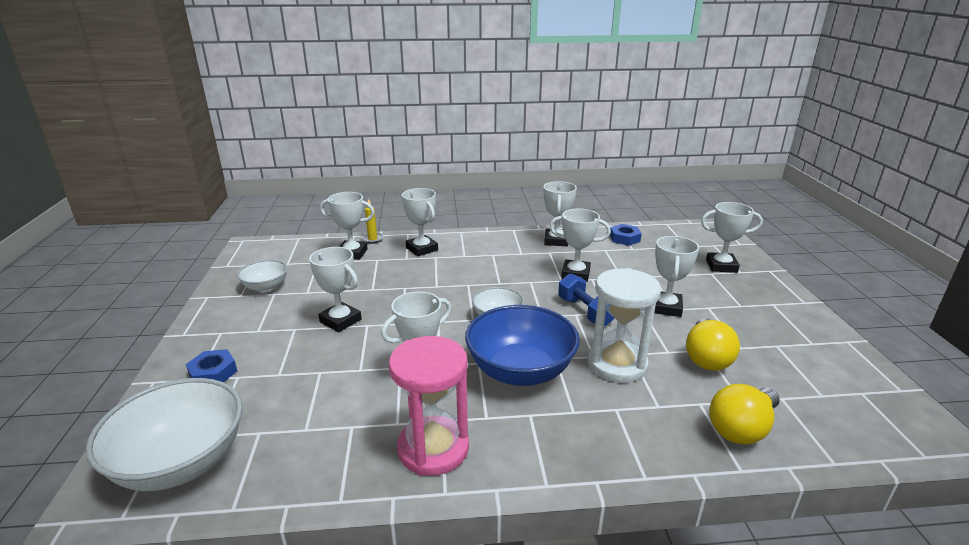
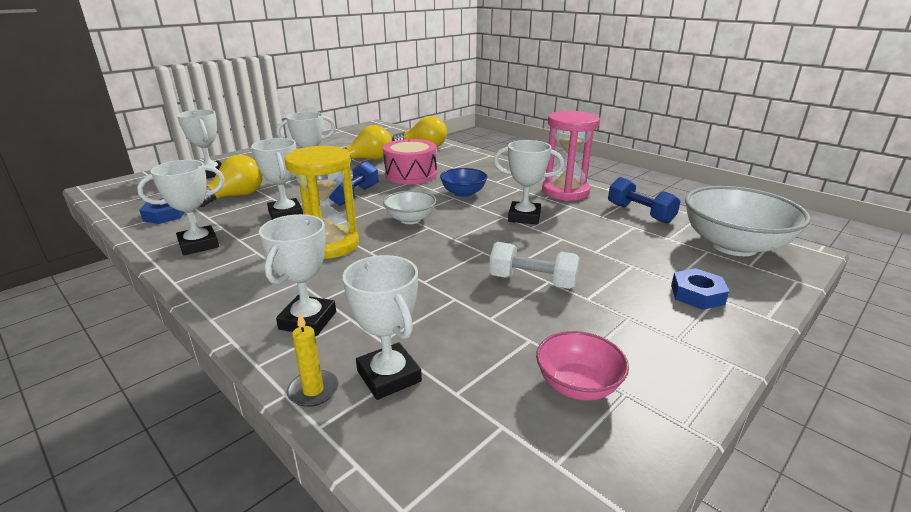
camera: 130 degrees left, 0 degrees up
(266, 287) = (577, 385): white bowl -> pink bowl
(312, 461) = (640, 213): none -> blue dumbbell
(340, 321) = (532, 281): white trophy -> white dumbbell
(498, 275) = (329, 245): none -> yellow hourglass
(520, 371) = (463, 193): blue bowl -> blue bowl, size x0.54
(617, 364) = (411, 175): white hourglass -> pink drum
(641, 265) = (236, 196): none -> yellow light bulb

